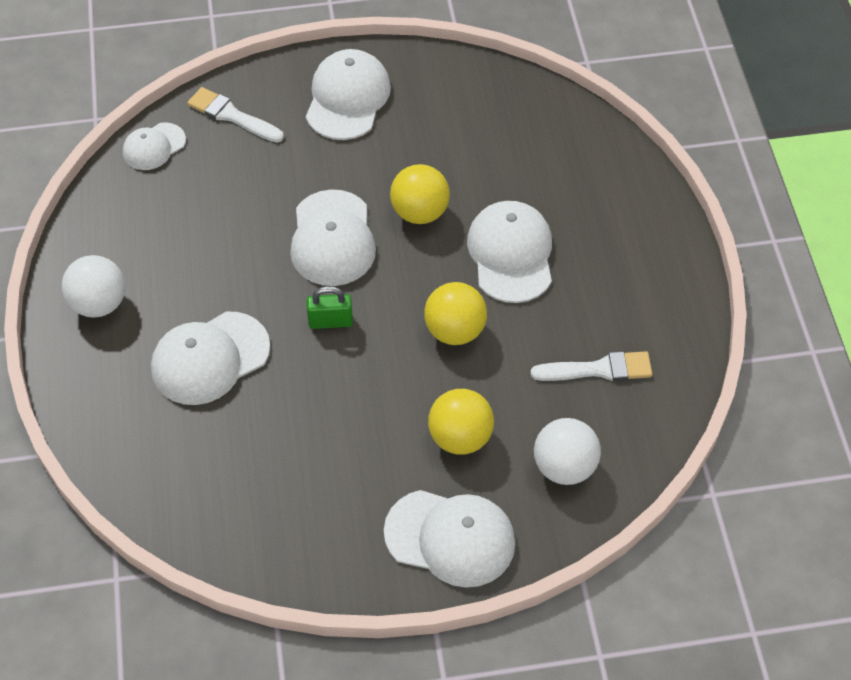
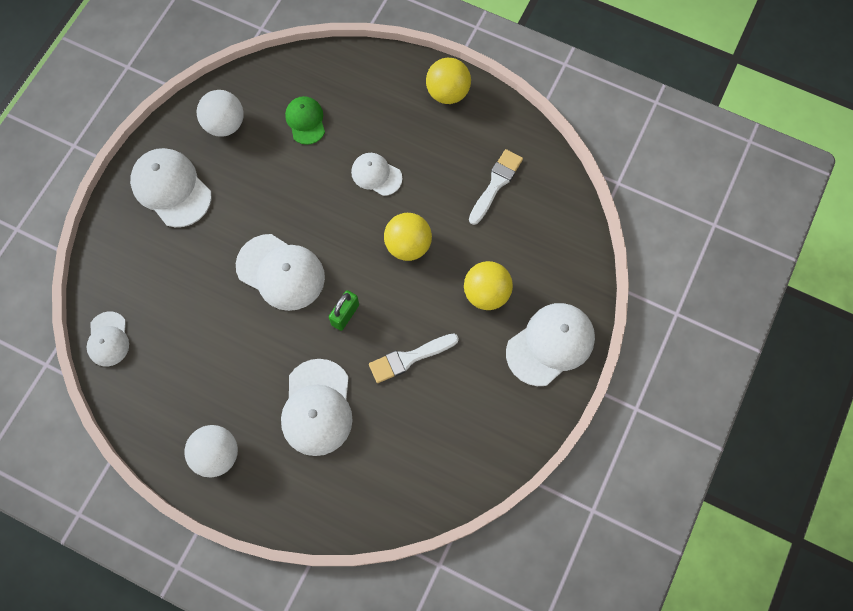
camera: 55 degrees left, 15 degrees up
(232, 115) = (123, 271): white brush -> white brush (409, 358)
(420, 212) = (302, 206): yellow ball -> yellow ball (447, 93)
(511, 254) = (376, 175): white cap -> white cap, size x0.59
(517, 158) = (305, 121): none -> green cap
(564, 467) = (547, 249): white ball -> white ball (225, 124)

